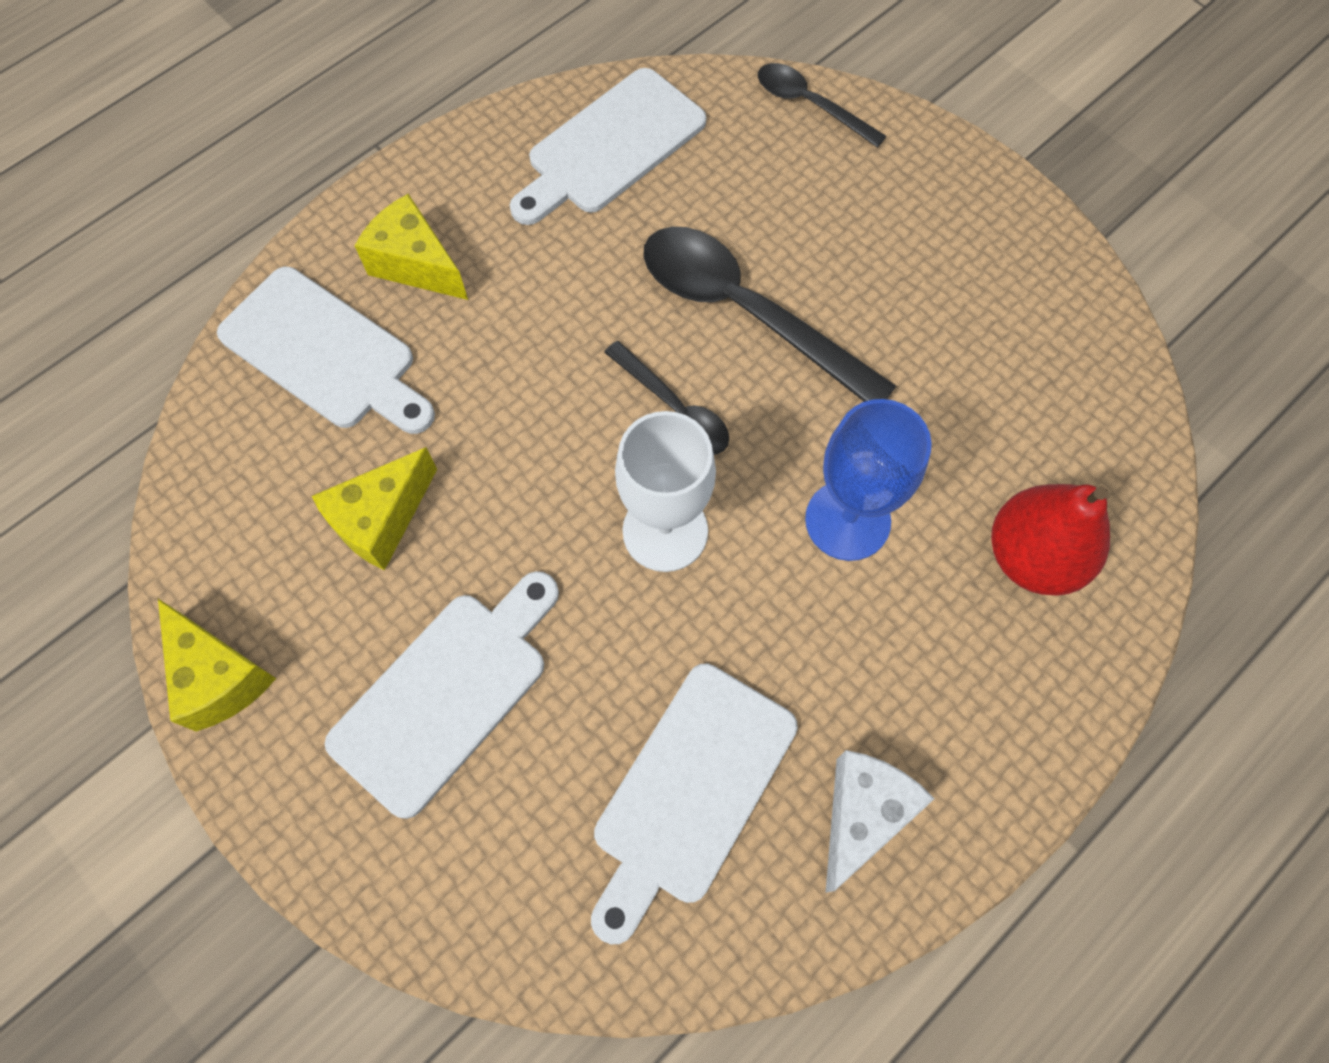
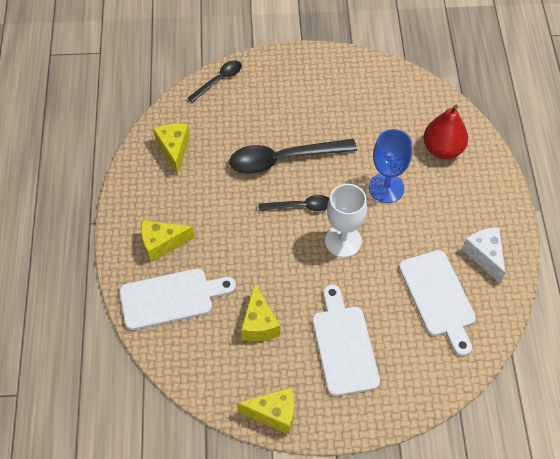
camera: 50 degrees left, 10 degrees down
(611, 147) = (174, 150): white cutting board -> yellow cheese
(810, 105) = (219, 80): black spoon -> black spoon turned 150 degrees clockwise

